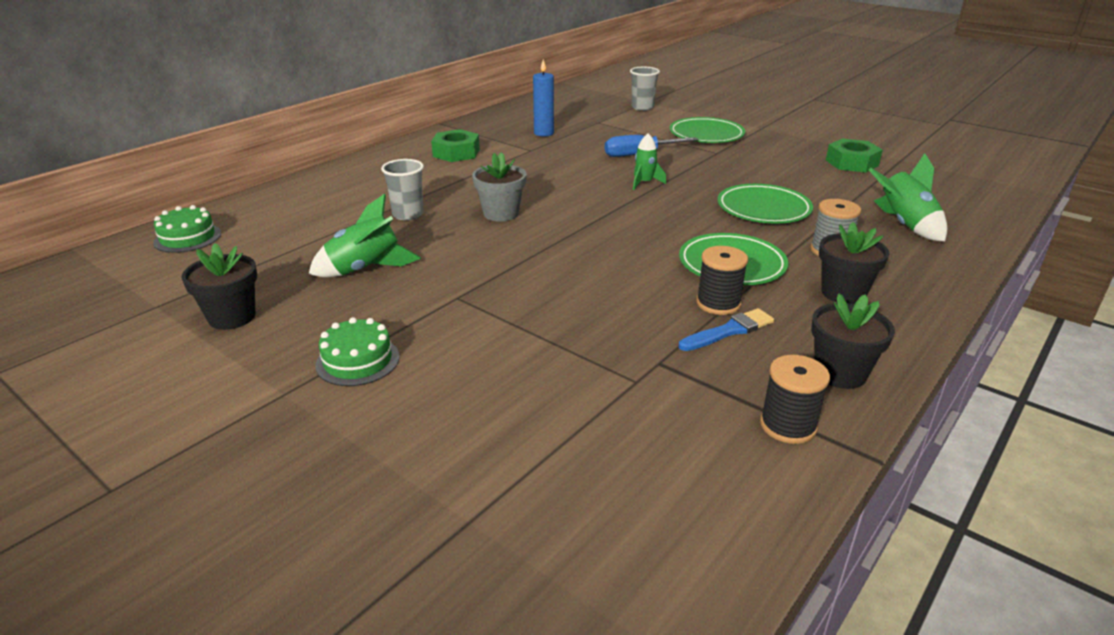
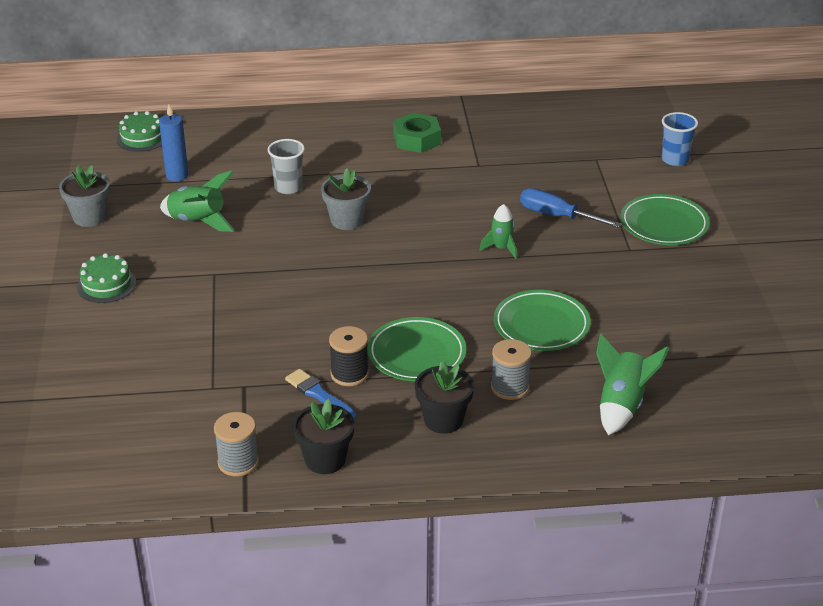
camera: 45 degrees right, 5 degrees up
(232, 317) = (89, 217): black flower pot -> grey flower pot
(543, 133) = (523, 150): blue candle -> blue candle (177, 175)
(642, 107) = (675, 160): grey cup -> blue cup
(729, 331) = (319, 394): blue brush -> blue brush turned 150 degrees counterclockwise
(788, 425) = (238, 462): black spool -> grey spool
(851, 163) = (729, 327): green nut -> none

